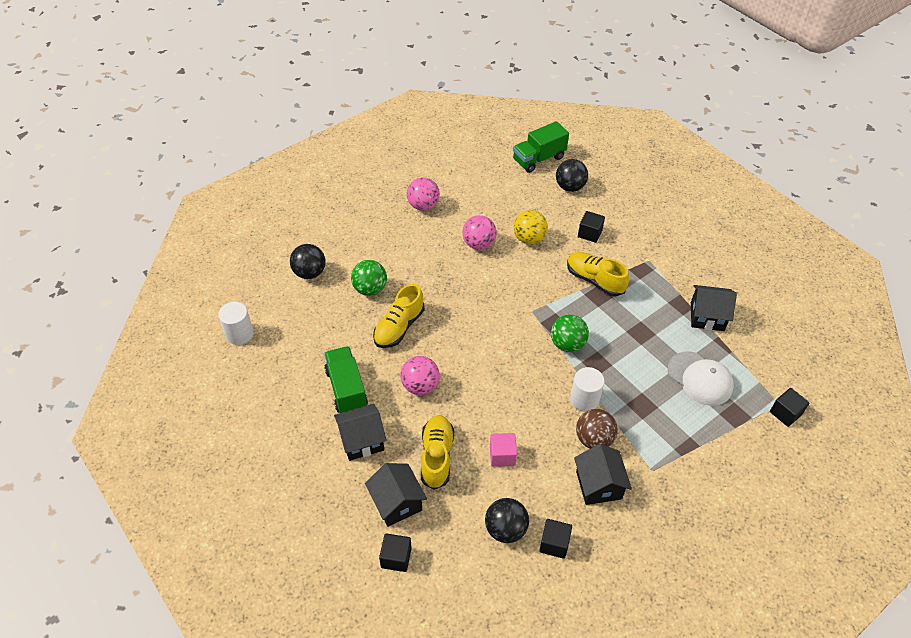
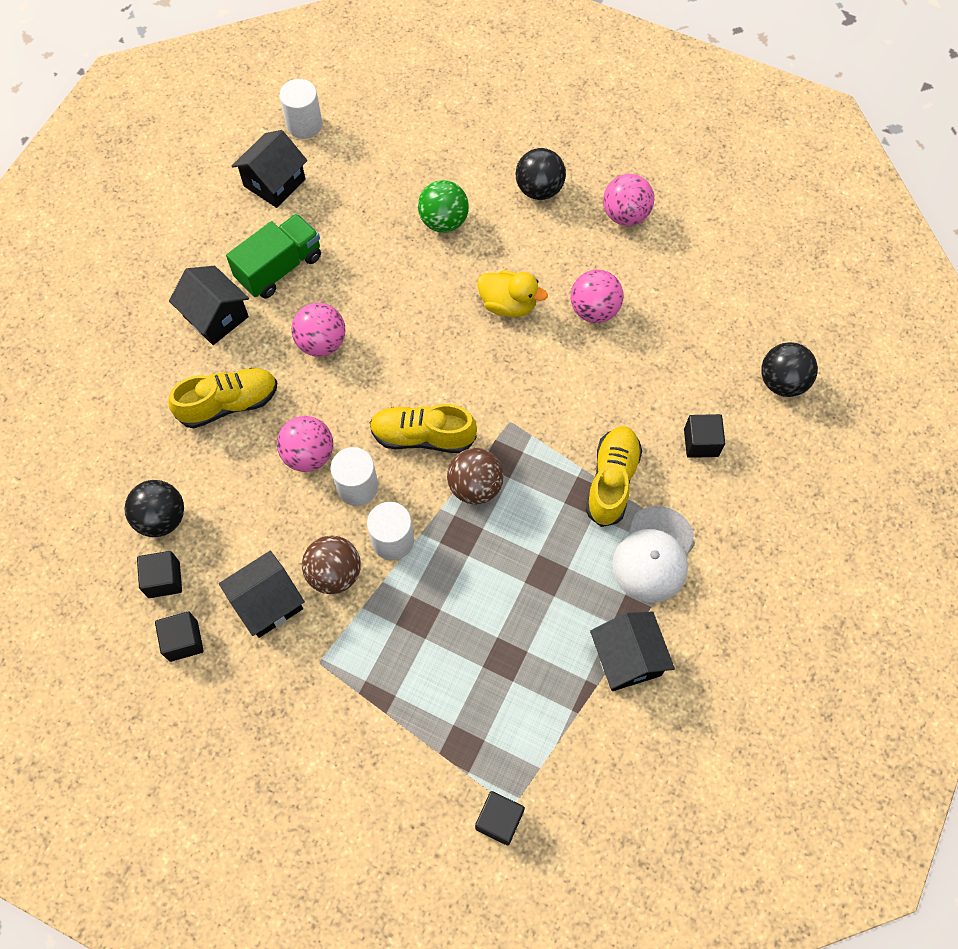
camera: 65 degrees right, 15 degrees up
(309, 273) = (434, 146): black ball -> black ball (539, 189)
(396, 558) = (81, 419): black cube -> black cube (183, 641)
(397, 503) = (149, 389): black house -> black house (274, 182)
(399, 327) = (400, 280): yellow shoe -> yellow shoe (423, 436)
(451, 281) = (508, 304): none -> yellow duck
(501, 423) = (309, 455): none -> pink ball
(502, 455) = (262, 475): pink cube -> none
(529, 238) = (642, 367): yellow ball -> none
(538, 405) = (357, 487): none -> white cylinder
(539, 159) = (816, 318): green truck -> none
(567, 344) = (475, 486): green ball -> brown ball
(700, 379) = (503, 681): white cap -> white cap (653, 555)

